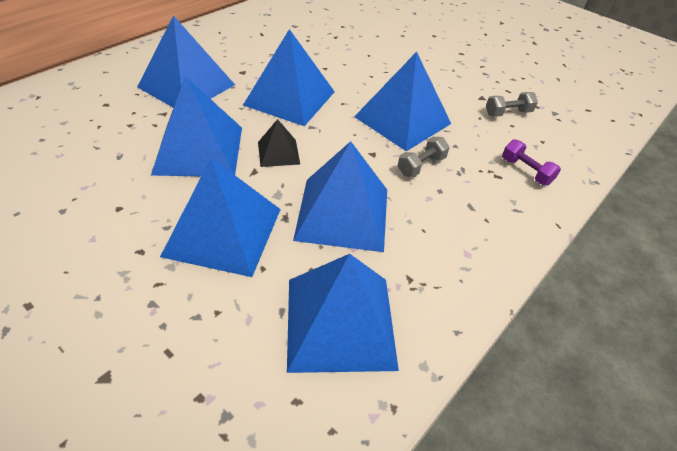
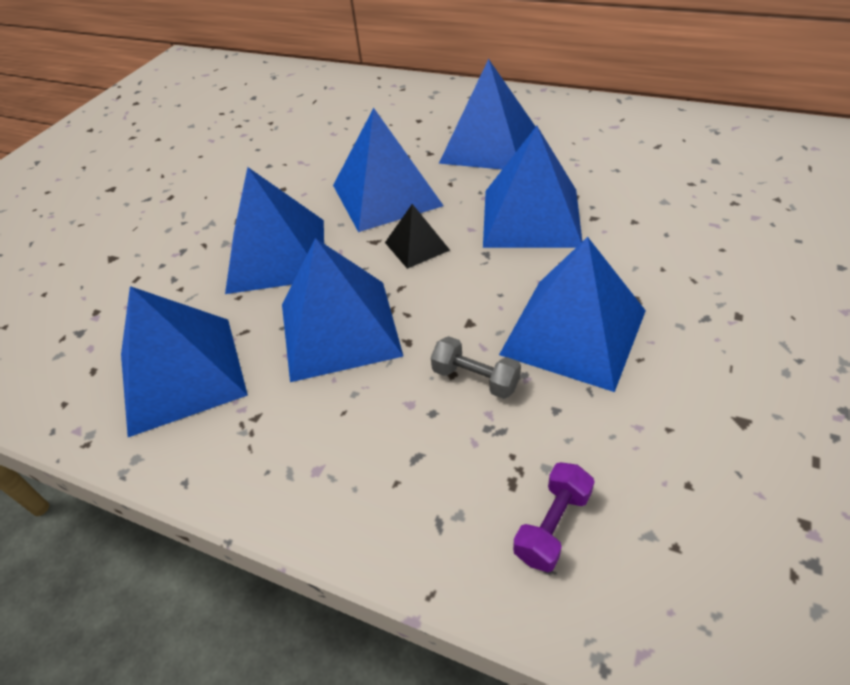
camera: 80 degrees right, 0 degrees up
(508, 113) = (725, 471): grey dumbbell -> none

